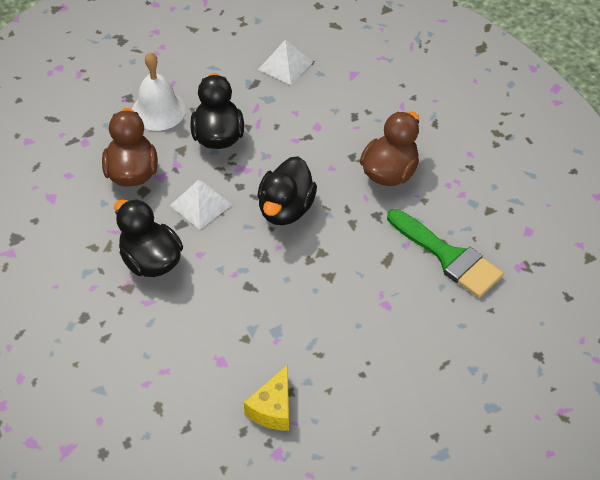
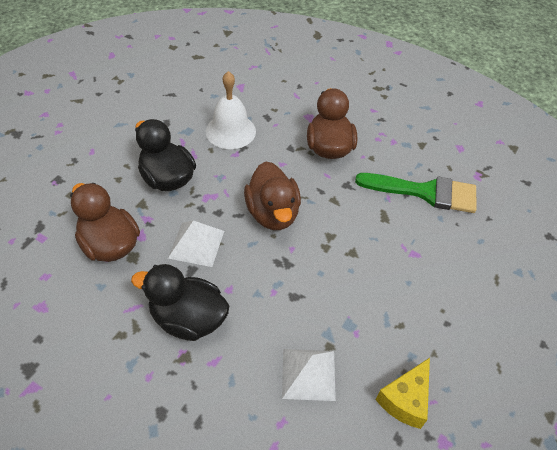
camera: 35 degrees left, 0 degrees up
(158, 110) = (95, 179): white bell -> white bell (230, 131)
(273, 408) = (405, 400): yellow cheese -> yellow cheese turned 45 degrees clockwise
(285, 65) = (181, 100): white pyramid -> white pyramid (308, 374)
(286, 209) = (272, 213): black duck -> brown duck

